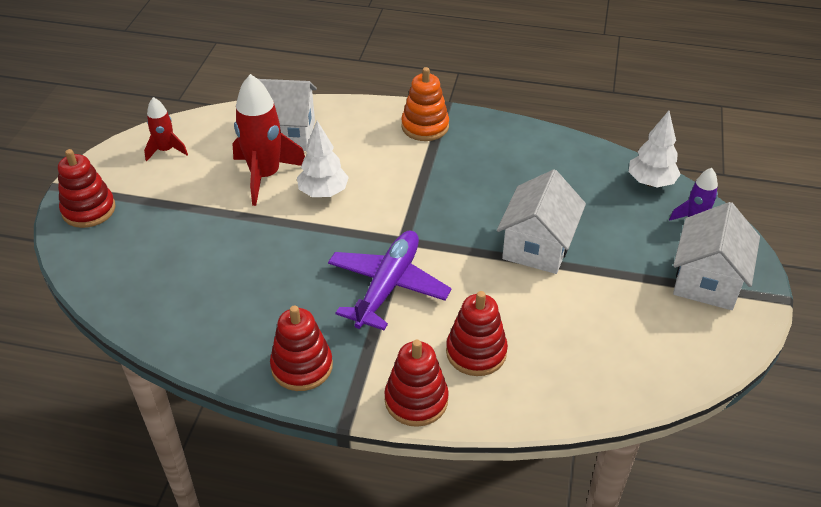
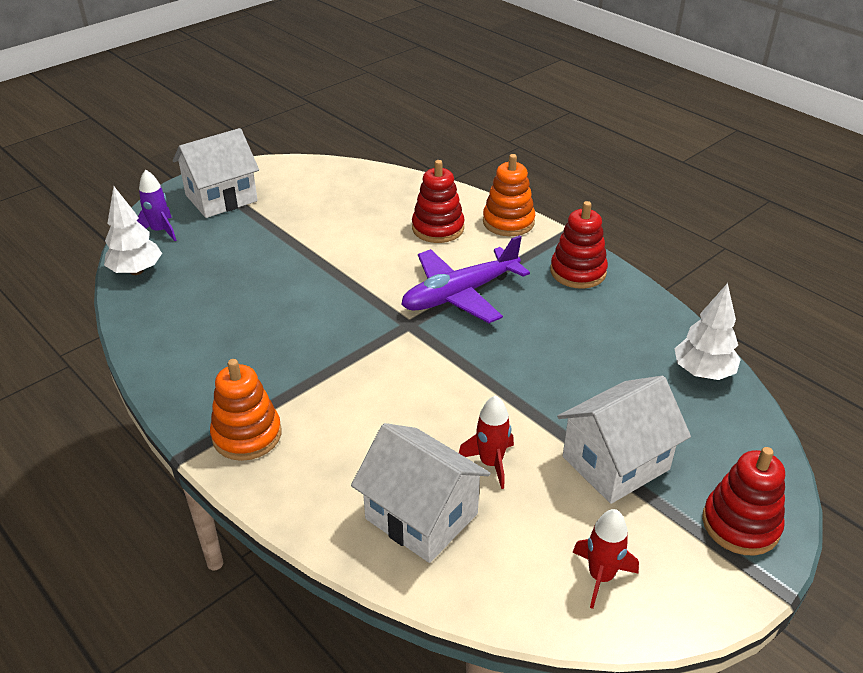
camera: 145 degrees left, 5 degrees down
(265, 176) = (491, 463): red rocket -> red rocket, size x0.55
(323, 192) = (441, 408): white tree -> white tree (703, 372)
(416, 400) = (508, 222): red stacking toy -> orange stacking toy
(537, 246) = (303, 268): white house -> white house (615, 463)

